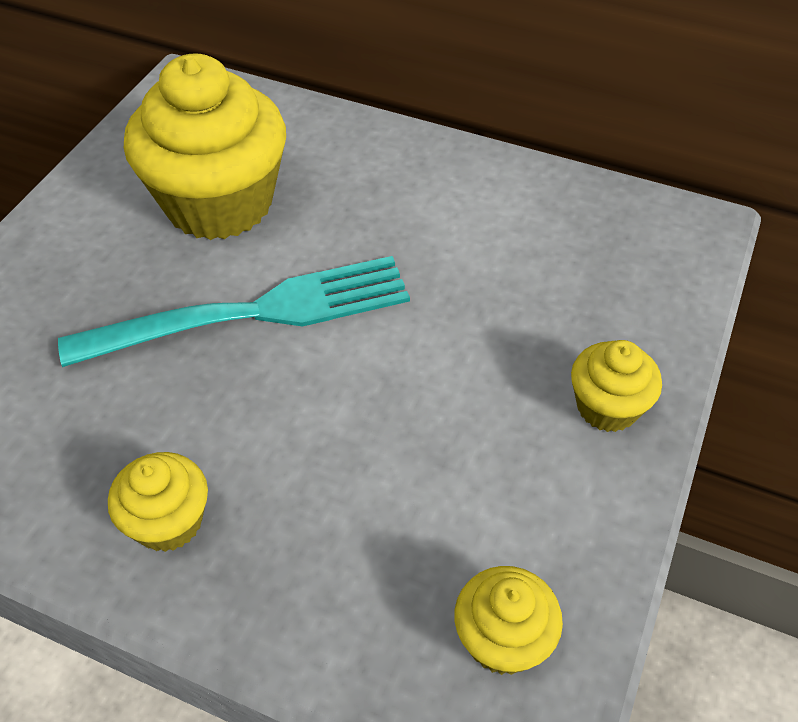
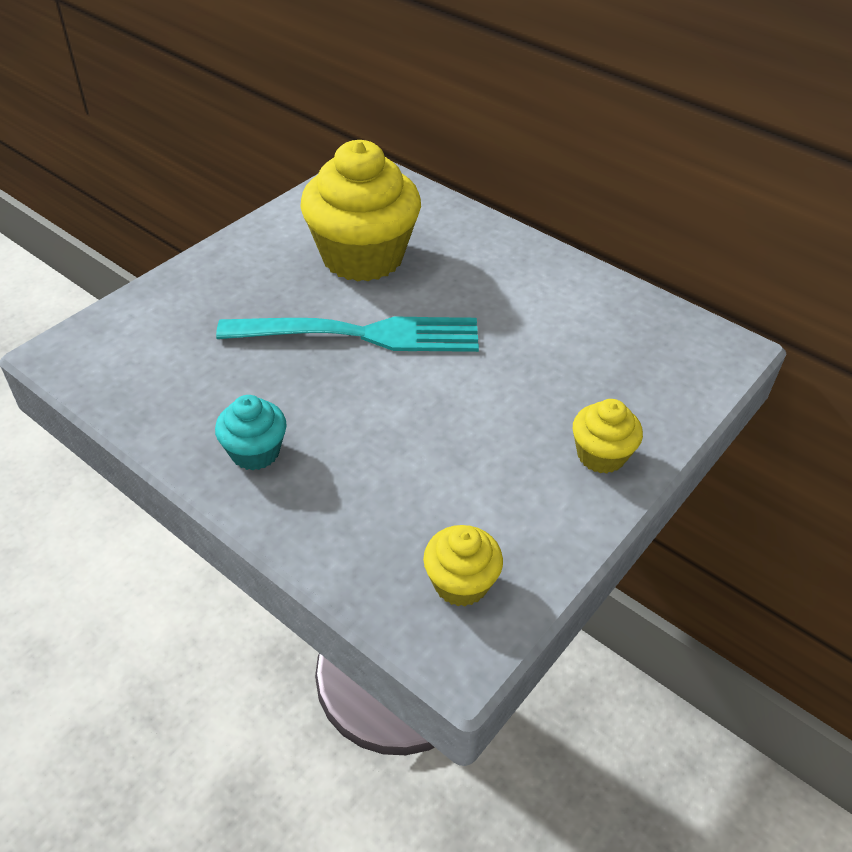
camera: 15 degrees right, 5 degrees down
(168, 521) = (255, 452): yellow cupcake -> turquoise cupcake

